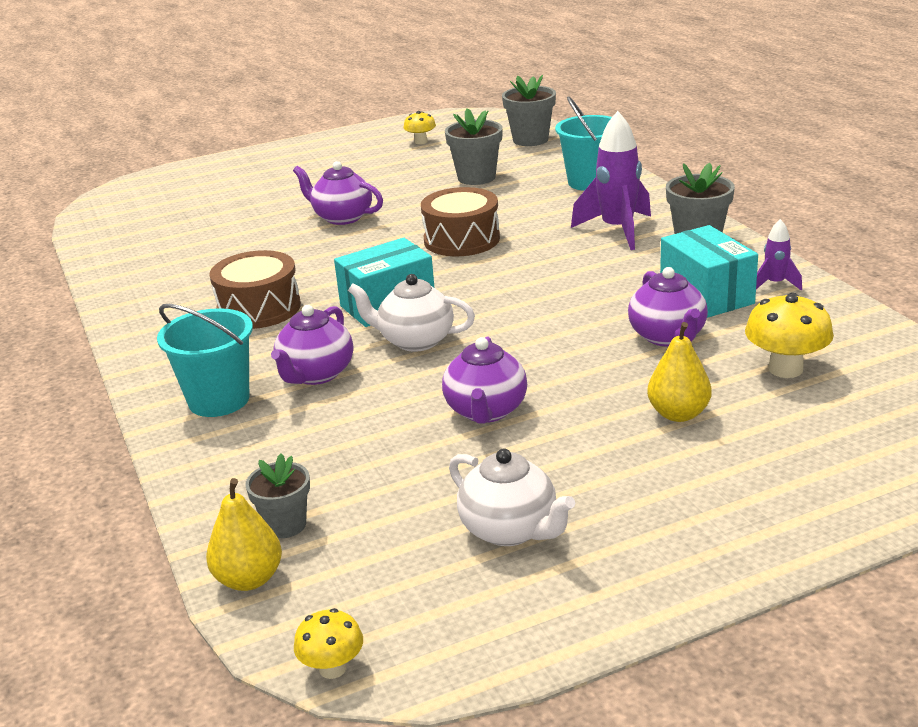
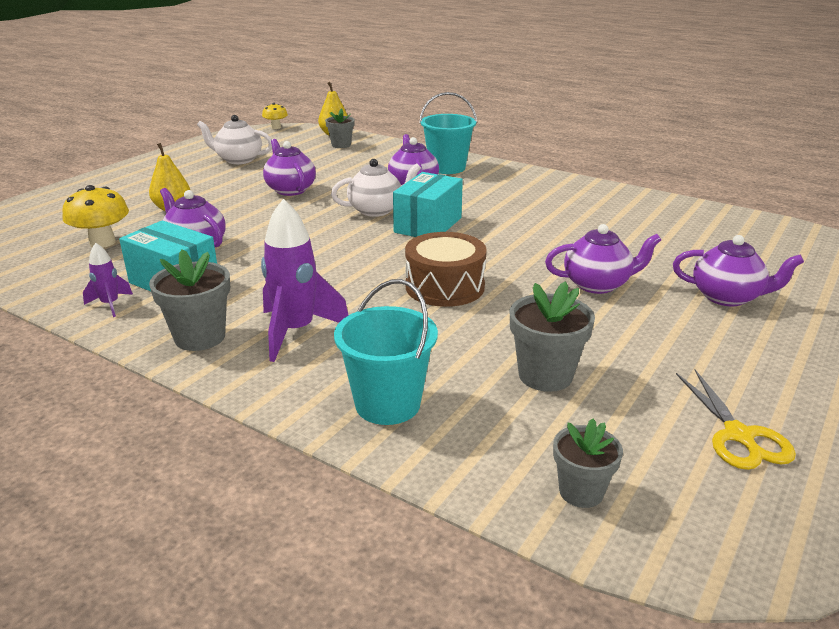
camera: 145 degrees right, 0 degrees up
(259, 308) = (515, 206): brown drum -> none
(273, 192) = (727, 297): none -> purple teapot
(421, 142) = (738, 435): yellow mushroom -> yellow scissors
(530, 140) = (581, 492): grey flower pot -> grey flower pot, size x0.66

